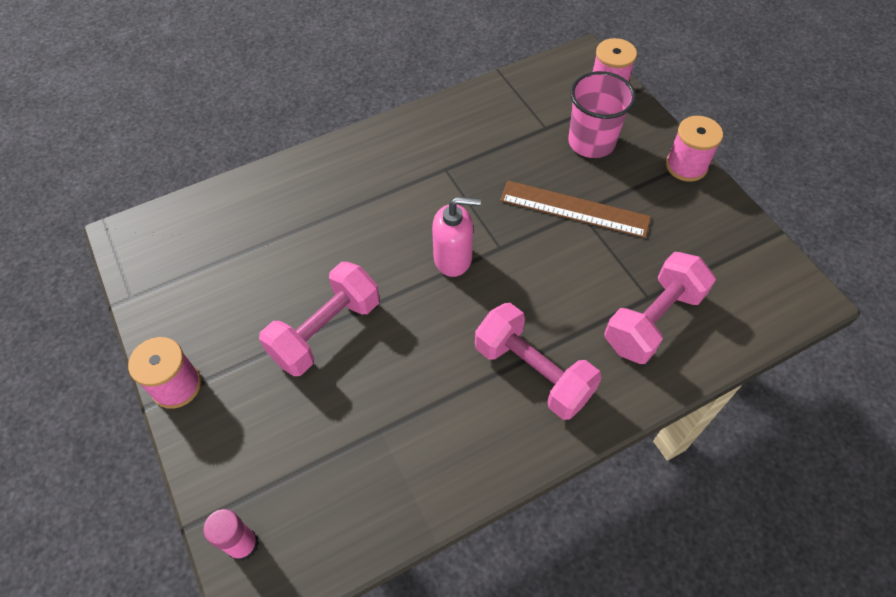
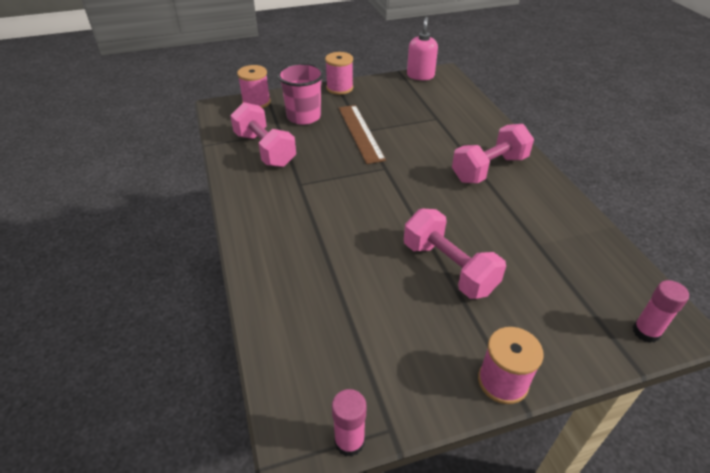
camera: 80 degrees left, 15 degrees down
(121, 270) = (349, 441): none -> pink glue stick
(453, 258) = (390, 191): pink soap dispenser -> pink soap dispenser (420, 75)
(574, 209) = (360, 133): brown ruler -> brown ruler turned 45 degrees counterclockwise
(653, 320) = (453, 120): pink dumbbell -> pink dumbbell (265, 150)

